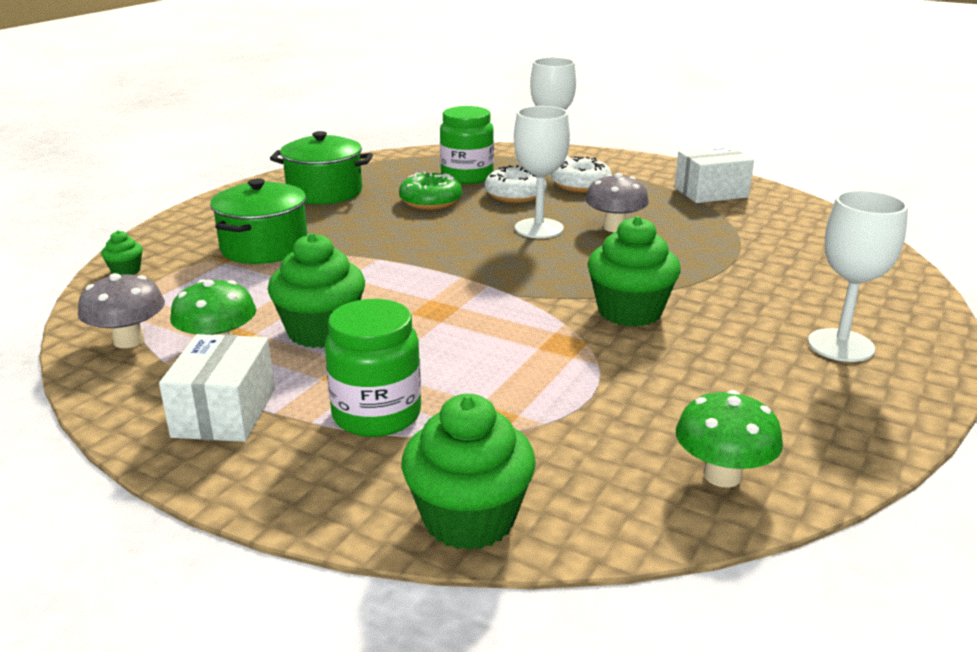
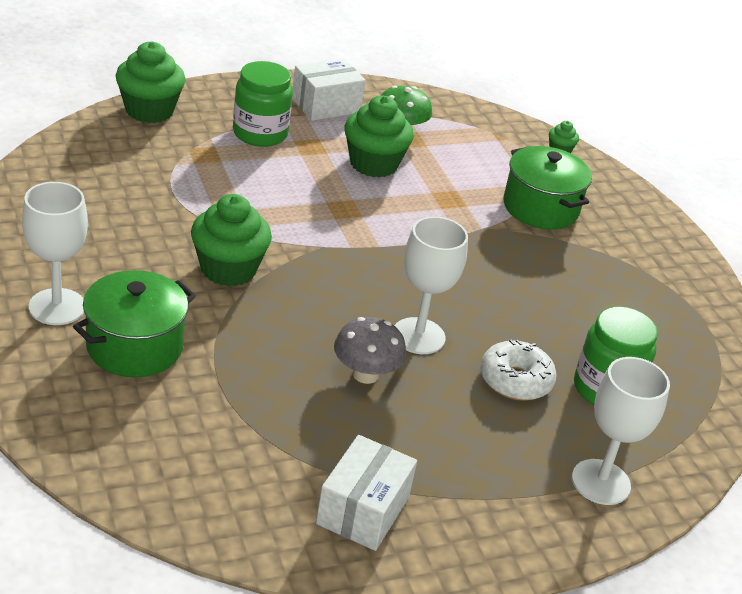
camera: 125 degrees right, 10 degrees up
(129, 341) = (447, 115): grey mushroom -> none
(224, 412) = (326, 105): white box -> white box turned 75 degrees counterclockwise
(325, 192) = (645, 291): green pot -> green pot (134, 346)
(431, 202) = (554, 326): green donut -> none
(581, 185) = (494, 440): white donut -> none
(722, 475) = (58, 175): green mushroom -> none

